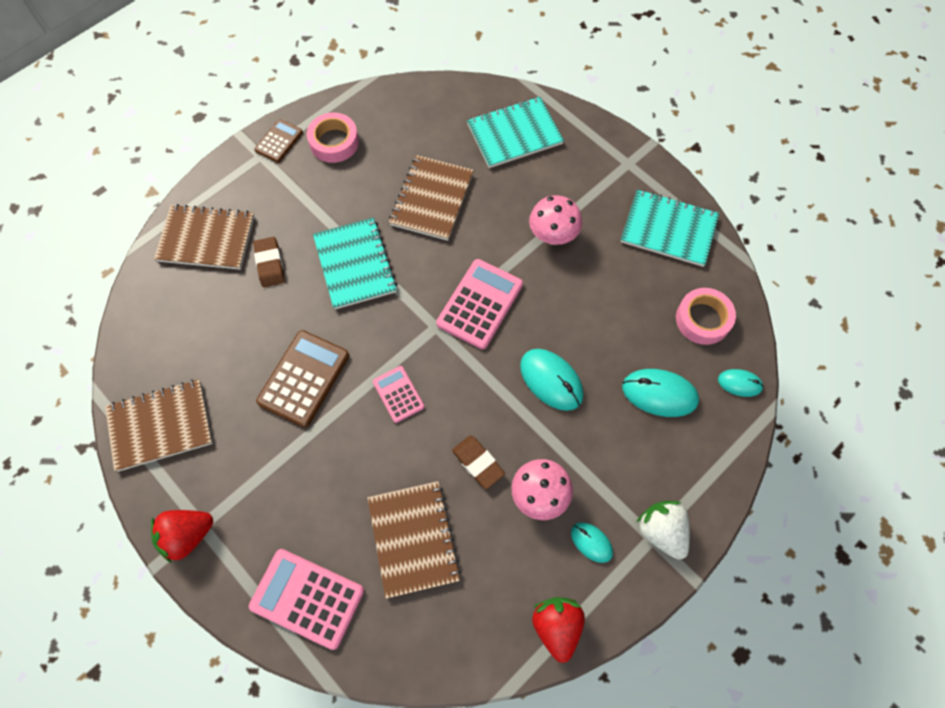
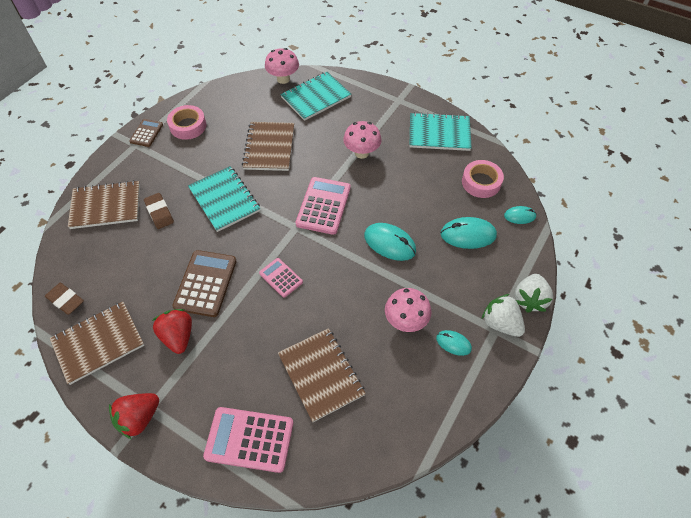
camera: 15 degrees left, 10 degrees down
(478, 95) = (283, 79): none -> pink mushroom
(478, 463) = (354, 310): brown eraser -> brown eraser (65, 300)
(556, 626) = (447, 408): red strawberry -> red strawberry (178, 336)
(711, 508) = (529, 299): none -> white strawberry

